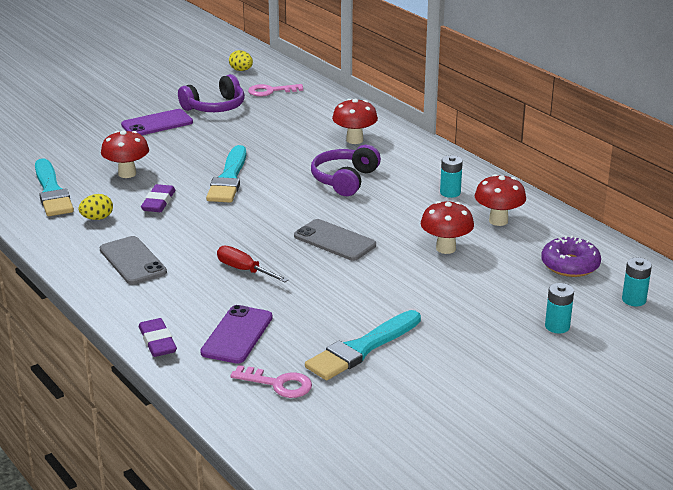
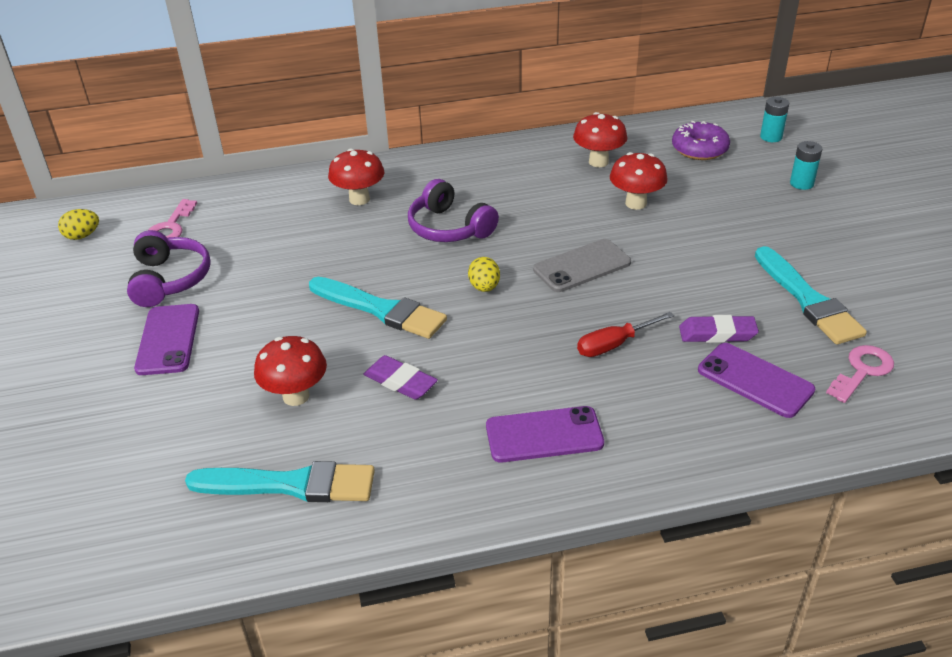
camera: 65 degrees left, 10 degrees up
(97, 218) = (406, 449): yellow egg -> yellow egg (484, 287)
(132, 261) = (544, 435): grey phone -> purple phone
(157, 342) = (750, 448): purple eraser -> purple eraser (717, 334)
(450, 193) = (524, 172): turquoise battery -> none

